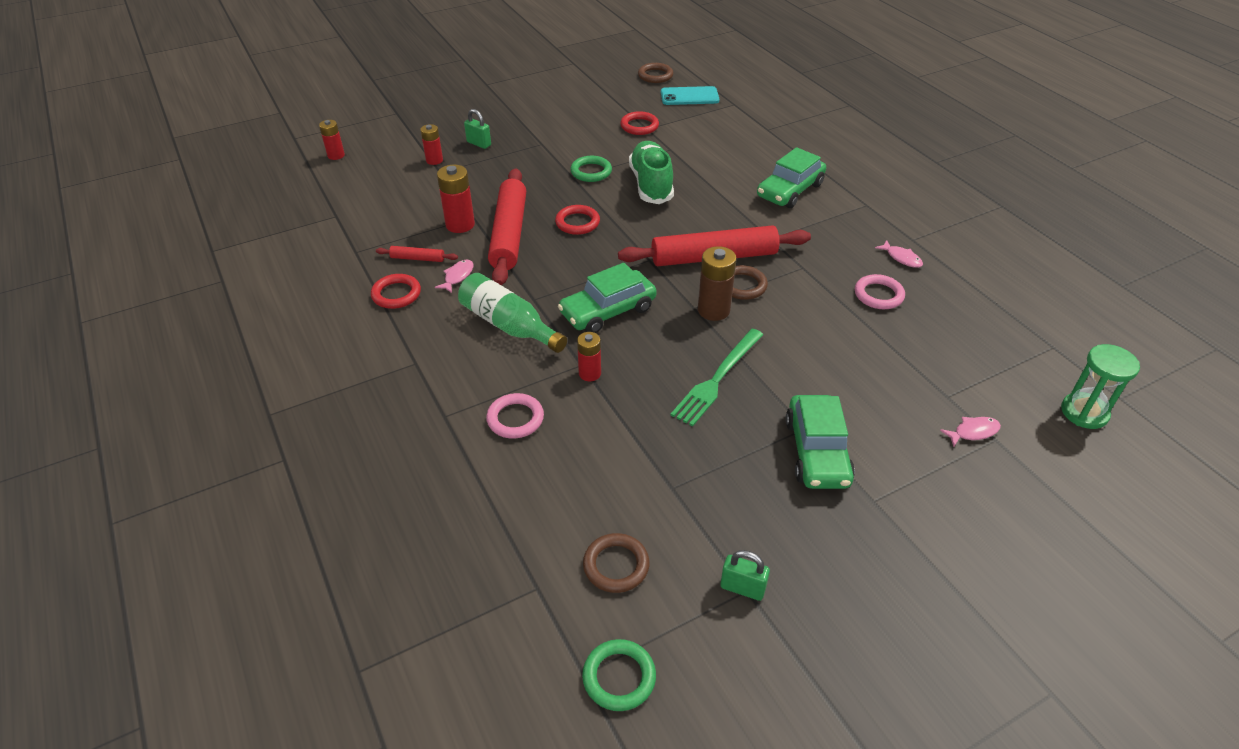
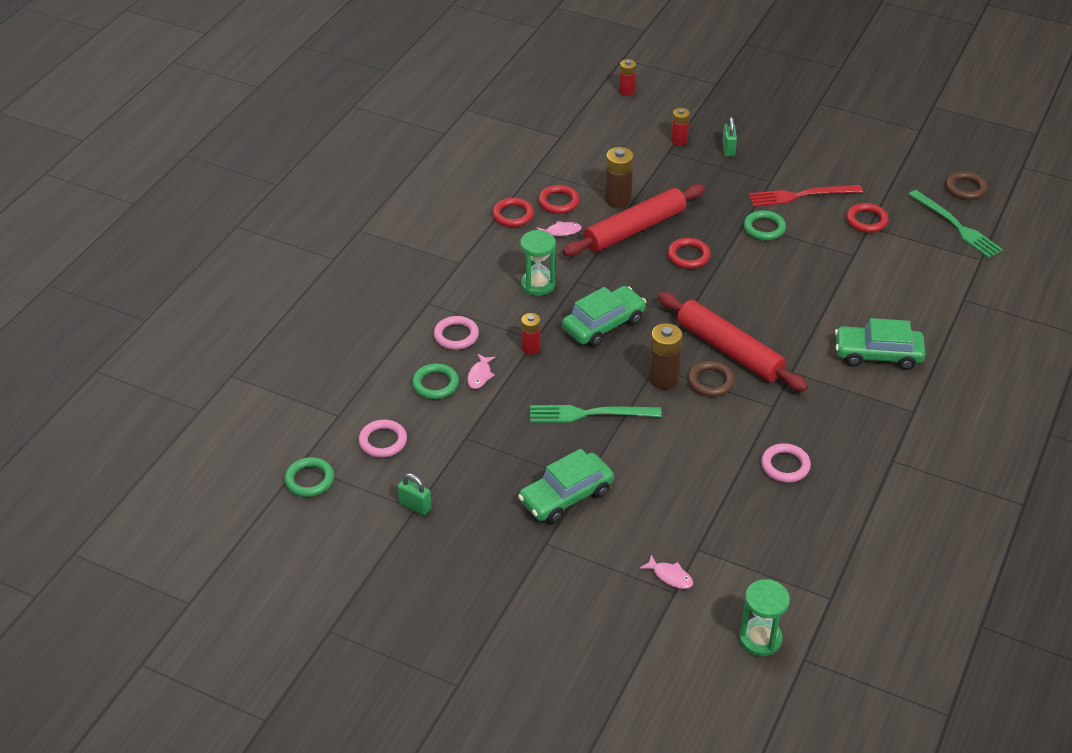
camera: 55 degrees right, 0 degrees up
(417, 258) = (558, 202): red rolling pin -> red ring
(460, 225) = (618, 199): red battery -> brown battery
(509, 325) = (538, 284): green bottle -> green hourglass
(570, 472) = (435, 384): none -> green ring
(576, 139) = (801, 195): none -> red fork
(608, 311) = (603, 324): green car -> green car turned 120 degrees clockwise
(616, 565) = (383, 441): brown ring -> pink ring
(651, 185) = (786, 270): green shoe -> none
(689, 96) = (956, 226): turquoise phone -> green fork
(742, 588) = (415, 506): green padlock -> green padlock turned 45 degrees counterclockwise
(901, 258) = (855, 462): pink fish -> pink fish (480, 375)

